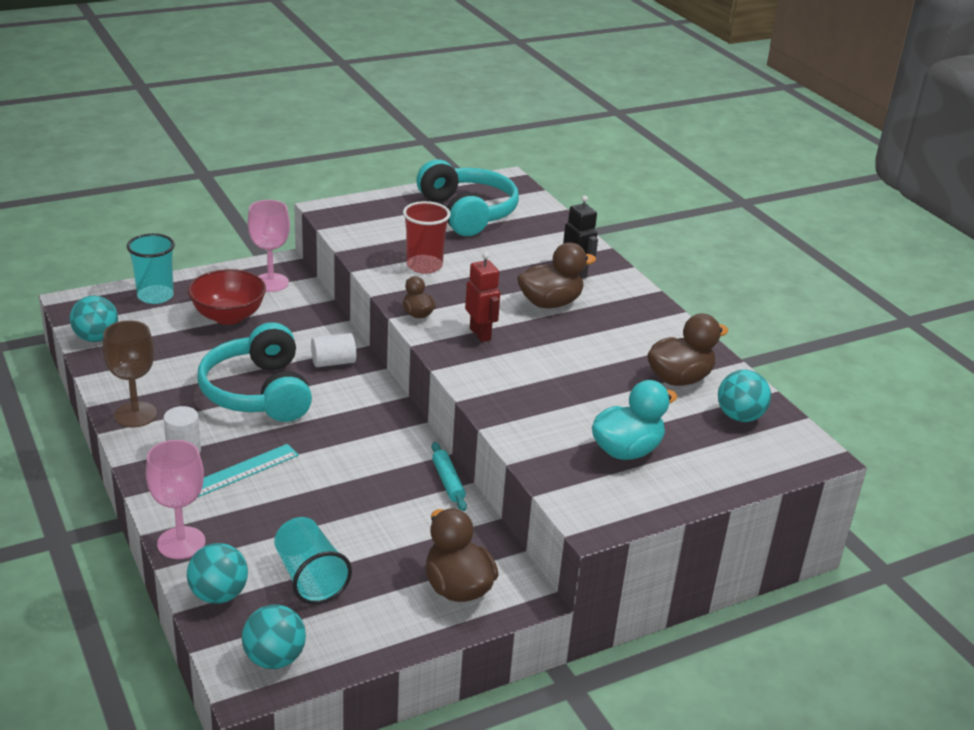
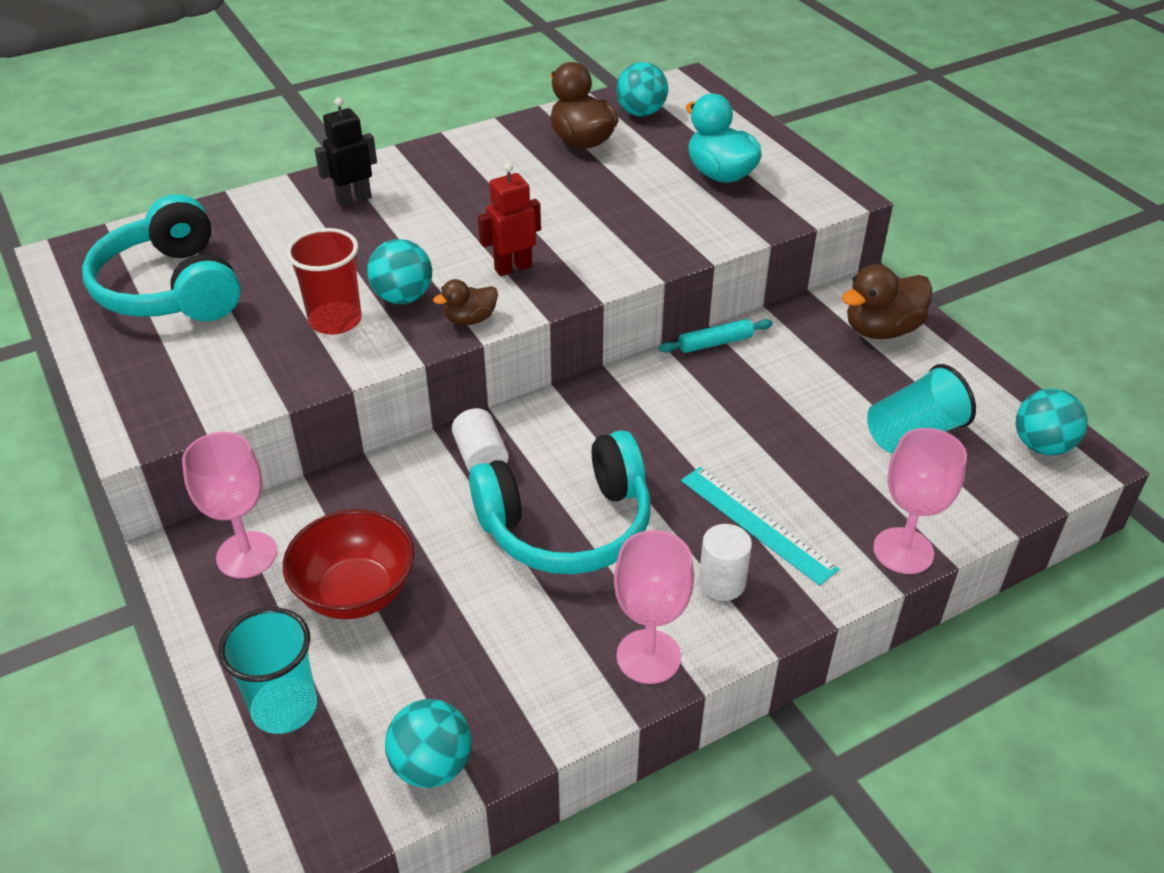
camera: 90 degrees left, 10 degrees up
(135, 415) = (648, 656): brown goblet -> pink goblet
(219, 595) = (973, 502): turquoise ball -> turquoise ball (403, 297)
(467, 213) = (171, 288): turquoise headphones -> turquoise headphones turned 90 degrees counterclockwise
(550, 303) = (431, 218): brown duck -> none

